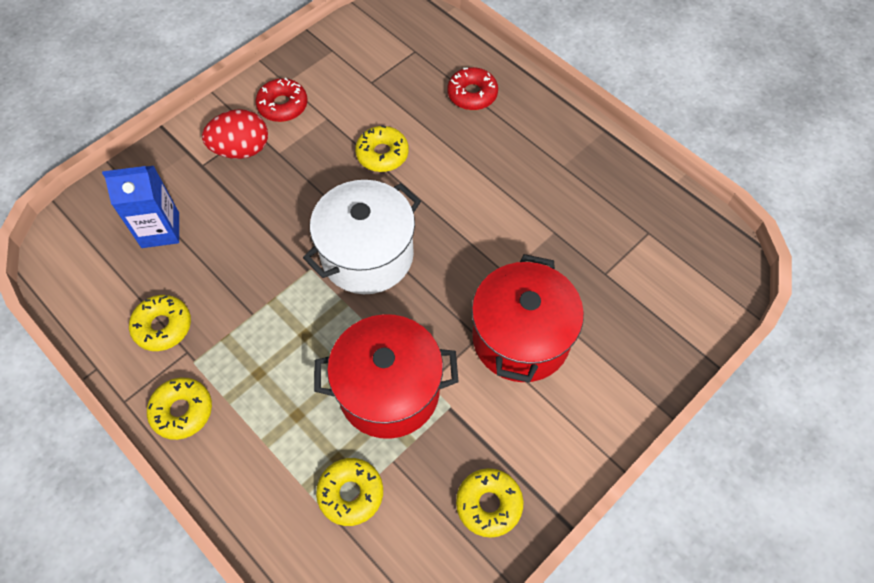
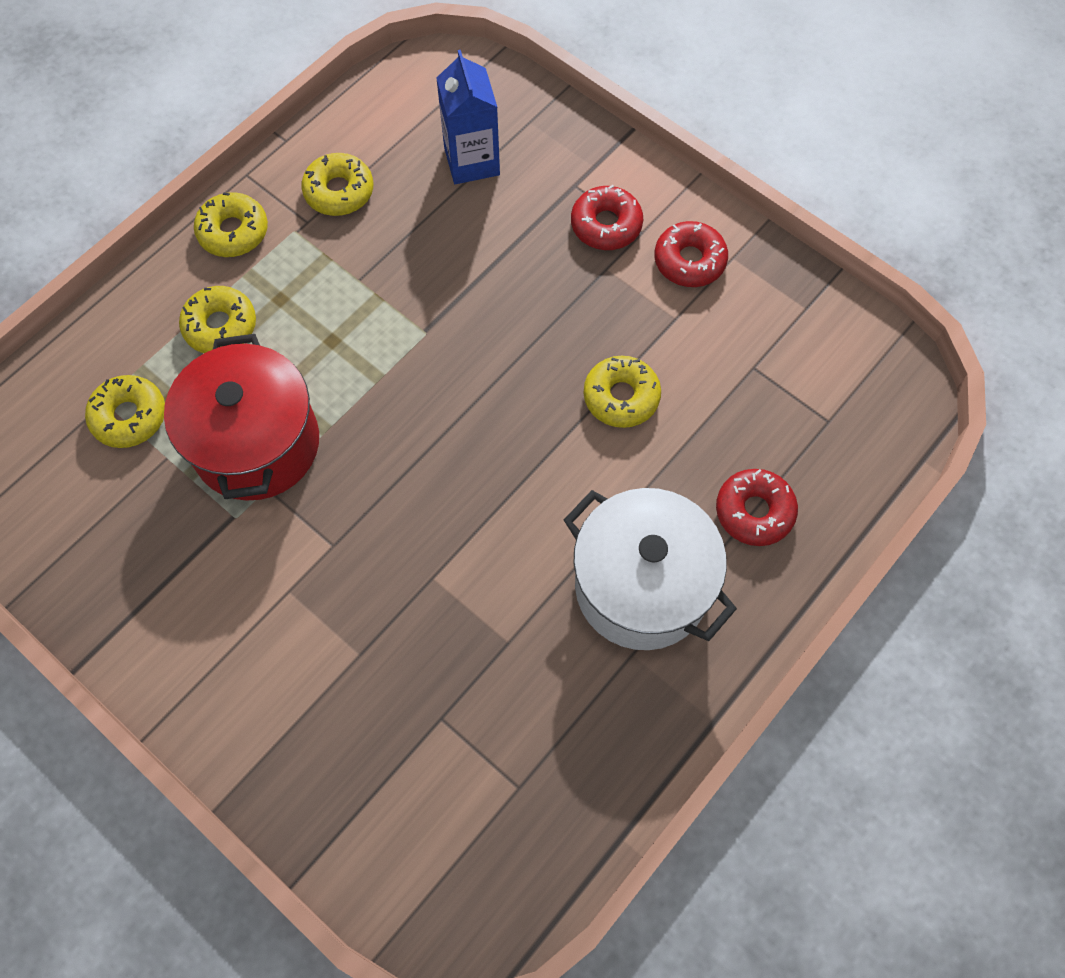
camera: 85 degrees right, 5 degrees up
(241, 149) = (606, 225): red egg -> red donut
(367, 255) = (451, 397): white pot -> white pot (641, 586)
(489, 504) = (107, 571): yellow donut -> yellow donut (220, 326)
(521, 338) = (332, 601): red pot -> none

